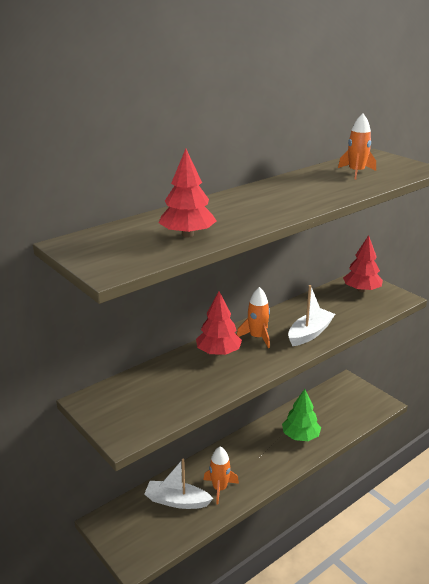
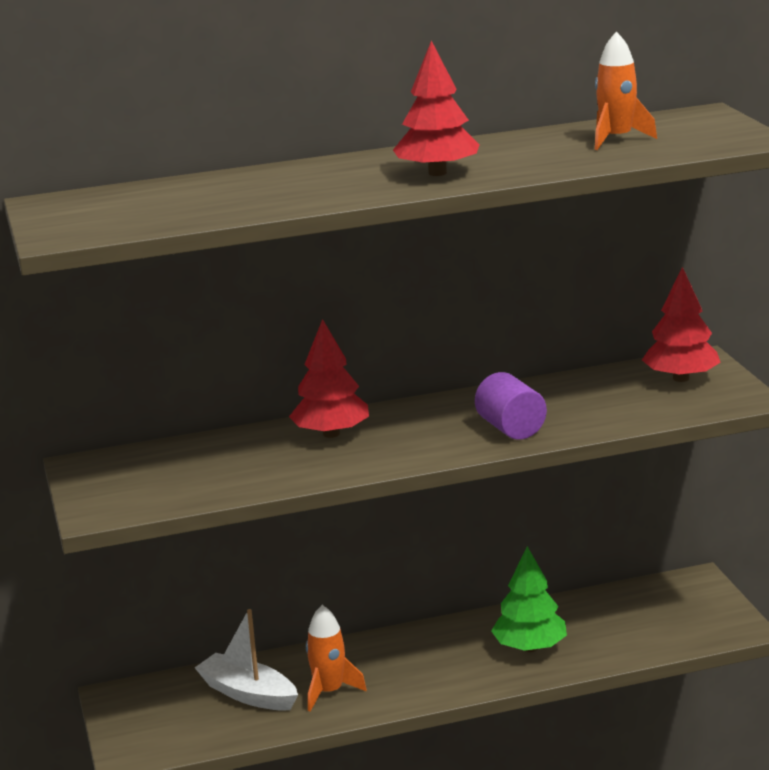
camera: 25 degrees right, 5 degrees down
(187, 235) = (216, 205): red tree -> red tree (437, 173)
(257, 337) = (415, 423): orange rocket -> none
(310, 333) = (511, 429): white boat -> purple cylinder

